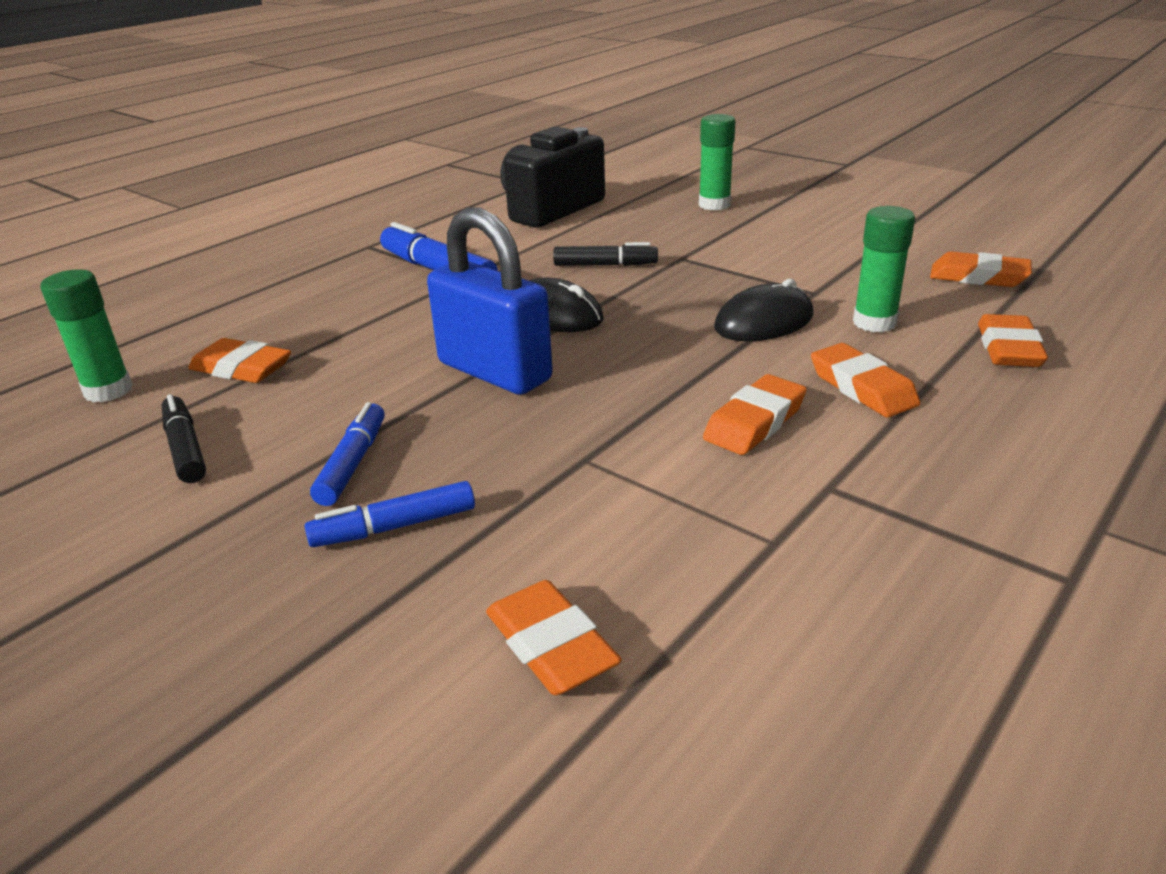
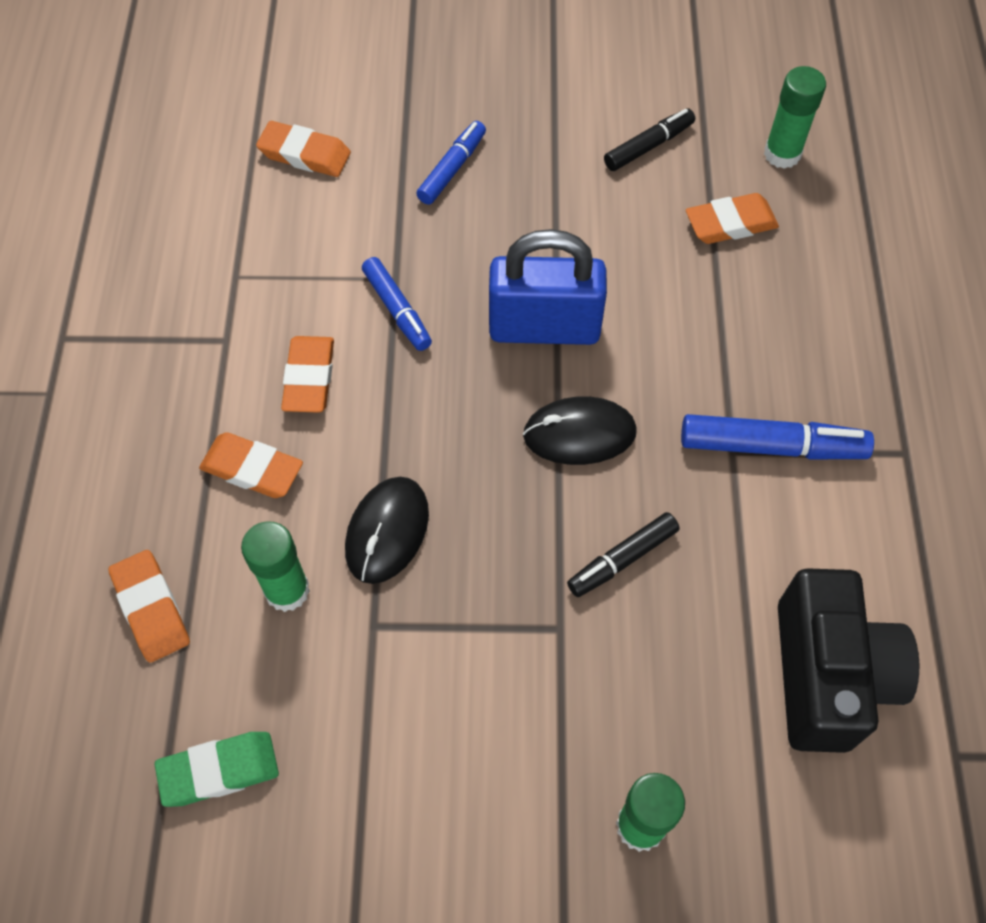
camera: 140 degrees right, 30 degrees up
(185, 448) = (649, 146): black marker -> black marker turned 60 degrees counterclockwise
(353, 463) = (532, 194): blue marker -> blue marker (397, 310)
(978, 277) = (219, 770): orange eraser -> green eraser

